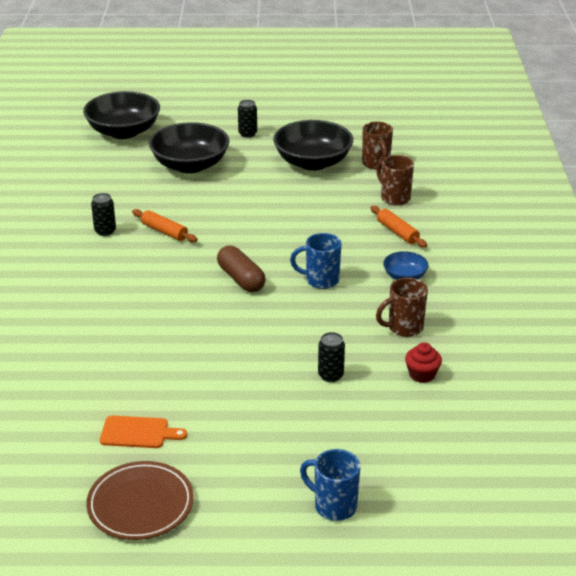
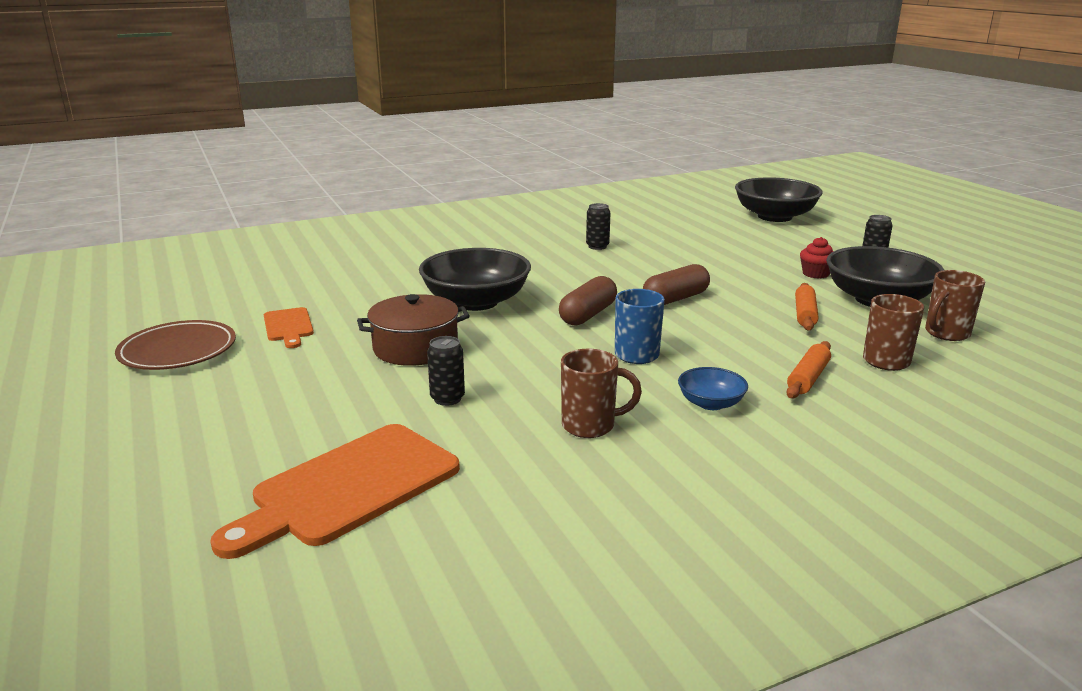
camera: 65 degrees right, 10 degrees down
(164, 231) = (629, 266): orange rolling pin -> orange rolling pin (805, 314)
(190, 165) = (764, 251): black bowl -> black bowl (476, 302)
(237, 372) = (415, 348): none -> brown pot
(245, 234) = (675, 299): none -> brown capsule
(333, 506) = (193, 451): blue mug -> none
(404, 328) = (591, 426): brown mug -> brown mug turned 135 degrees clockwise
(421, 439) = (349, 487): none -> orange cutting board
(422, 374) = (496, 460): red cupcake -> red cupcake (815, 274)

